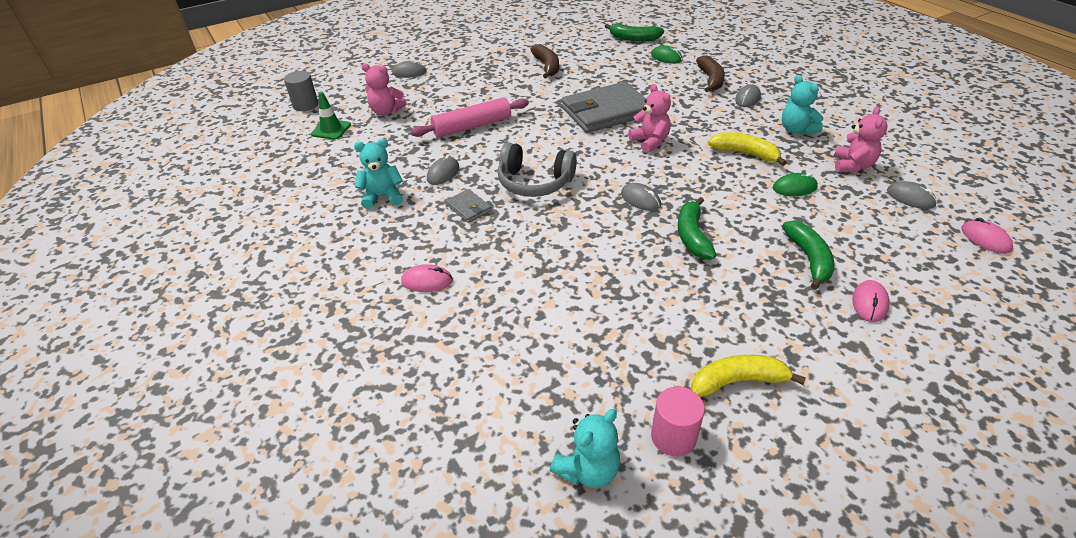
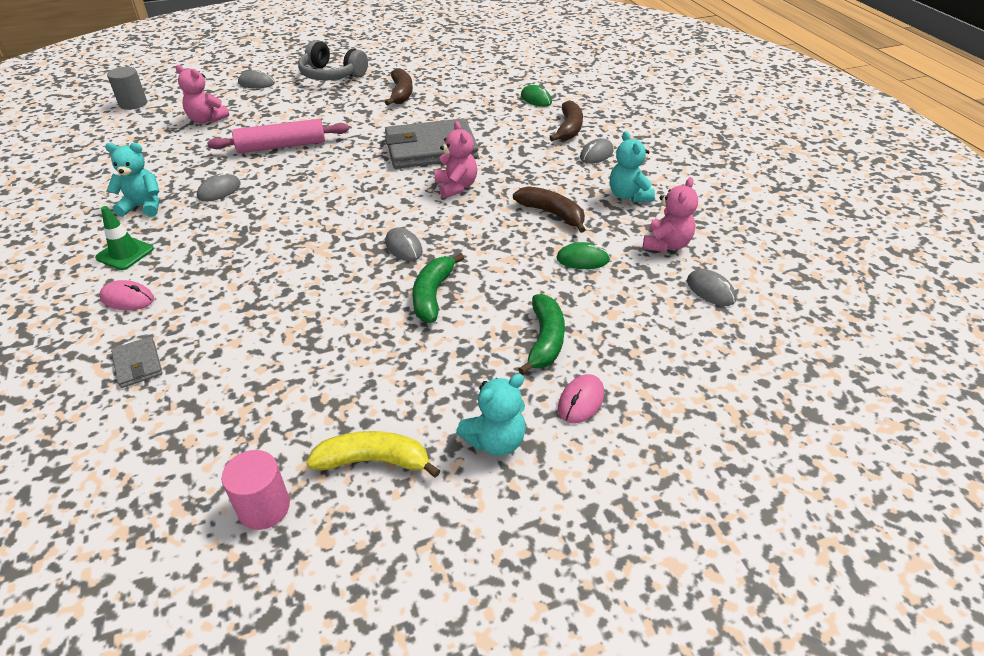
camera: 10 degrees right, 0 degrees up
(331, 129) = (140, 131): green traffic cone -> green traffic cone (125, 253)
(468, 208) = (220, 230): grey wallet -> grey wallet (138, 364)
(534, 182) = (305, 213): grey headphones -> grey headphones (331, 75)
(588, 470) = (152, 524): turquoise teddy bear -> turquoise teddy bear (495, 441)
(634, 38) = (514, 74): green banana -> none
(745, 153) = (552, 214): yellow banana -> brown banana
(985, 239) = (769, 351): pink mouse -> none

